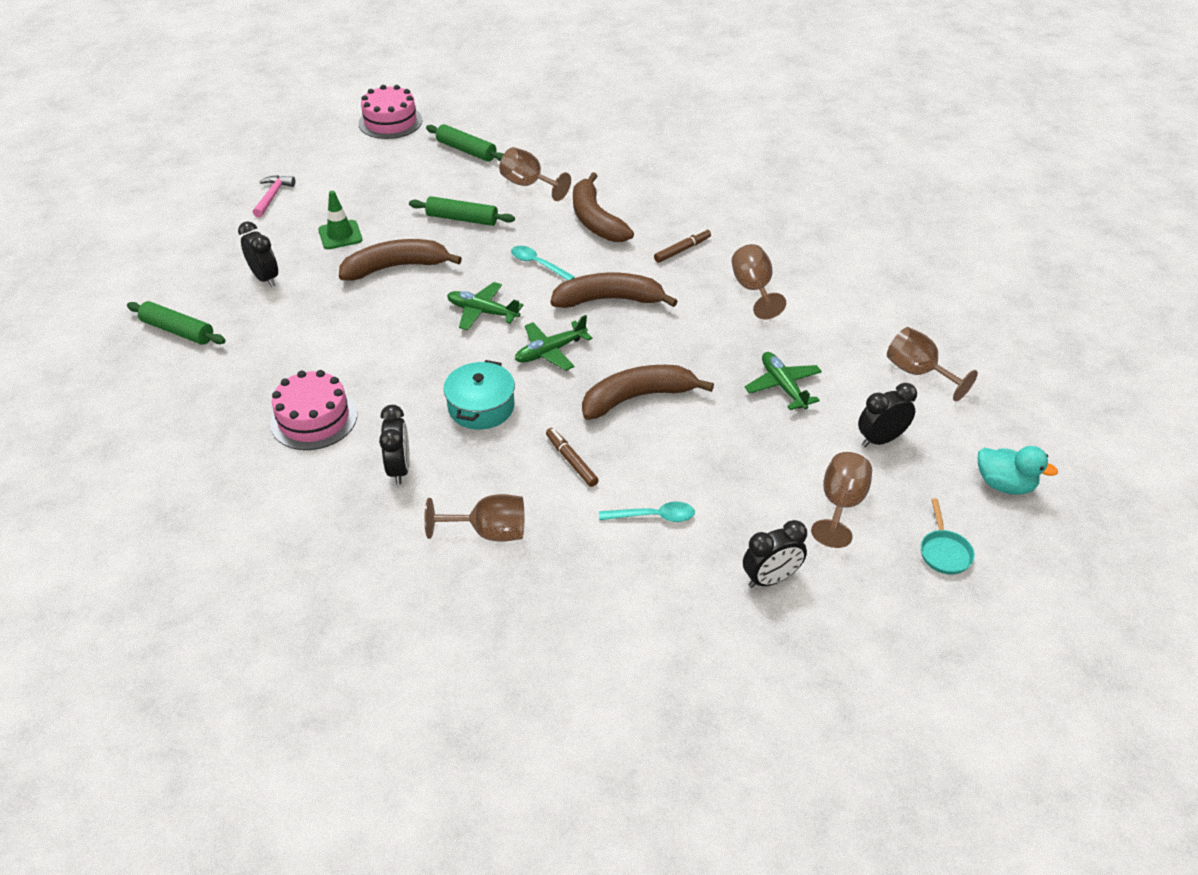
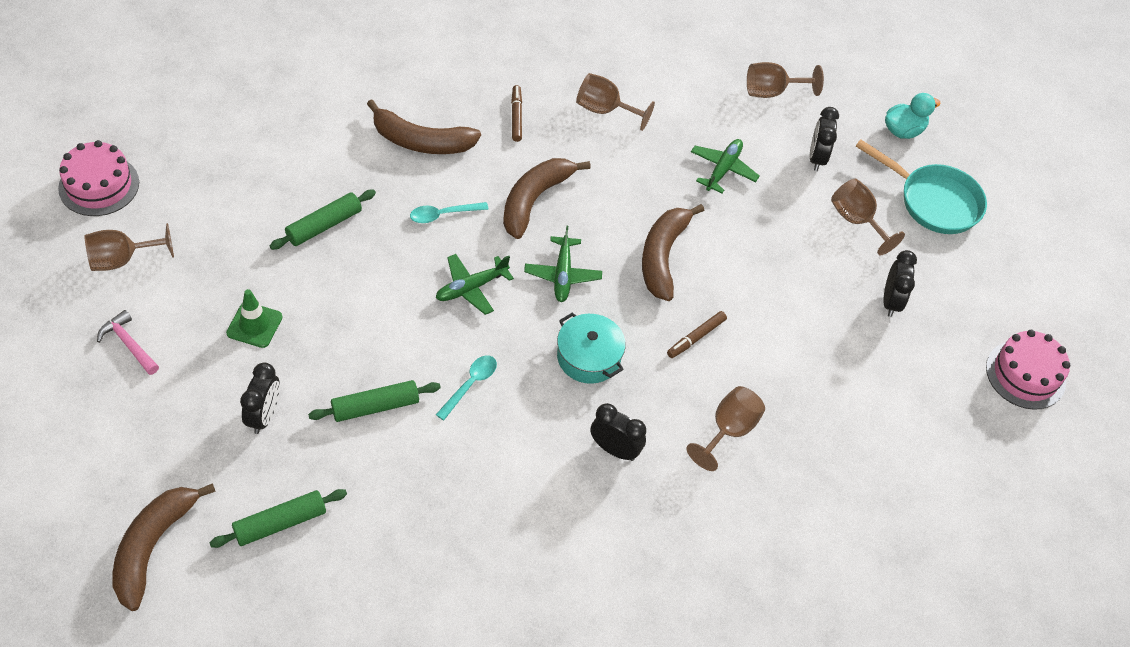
camera: 60 degrees left, 10 degrees up
(265, 278) = (264, 416): black clock -> black clock turned 105 degrees clockwise
(314, 419) = (503, 477): pink cake -> pink cake (1025, 374)
(396, 267) = (348, 311): brown banana -> brown banana (153, 546)
(466, 150) = (217, 160): green rolling pin -> green rolling pin (375, 406)
(529, 185) = (322, 151): brown goblet -> brown goblet (122, 259)
(571, 461) = (696, 337): brown marker -> brown marker turned 45 degrees counterclockwise
(654, 516) = (789, 326): turquoise spoon -> turquoise spoon (470, 384)
(783, 386) = (723, 169): green plane -> green plane turned 105 degrees clockwise
(944, 552) = (933, 201): turquoise pan -> turquoise pan, size x2.05

